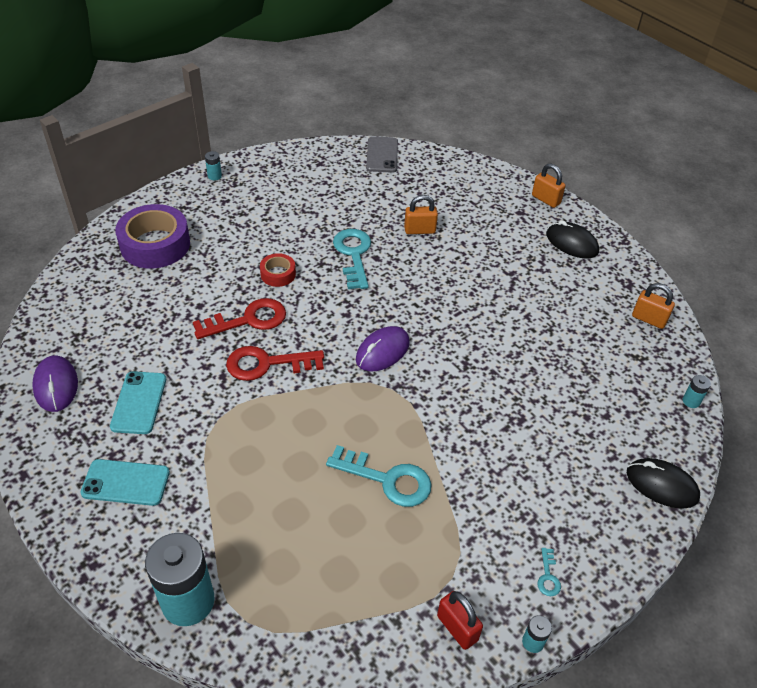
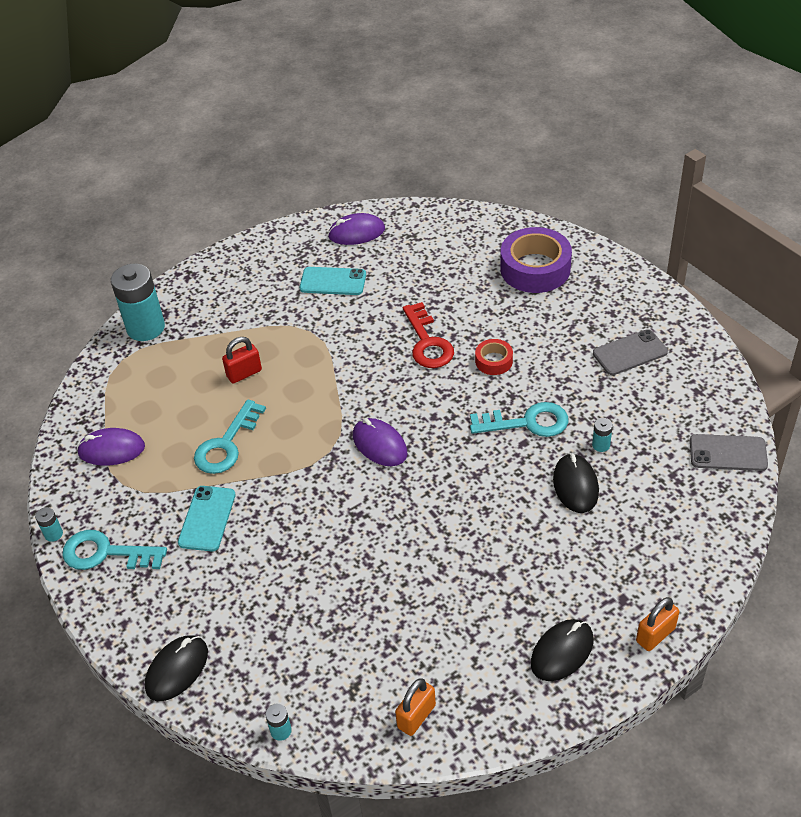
camera: 100 degrees right, 0 degrees up
(126, 482) = (254, 284): turquoise phone -> turquoise phone (207, 518)
(214, 176) = (656, 301): turquoise battery -> turquoise battery (601, 445)
(267, 364) = (369, 359): red key -> none
(275, 194) = (630, 353): none -> grey phone
(401, 601) = (111, 450): none -> purple mouse
(419, 230) = (575, 485): orange padlock -> black mouse
(457, 628) = (80, 484): red padlock -> red padlock (244, 373)
(548, 576) = (106, 553): turquoise key -> turquoise key, size x2.26

